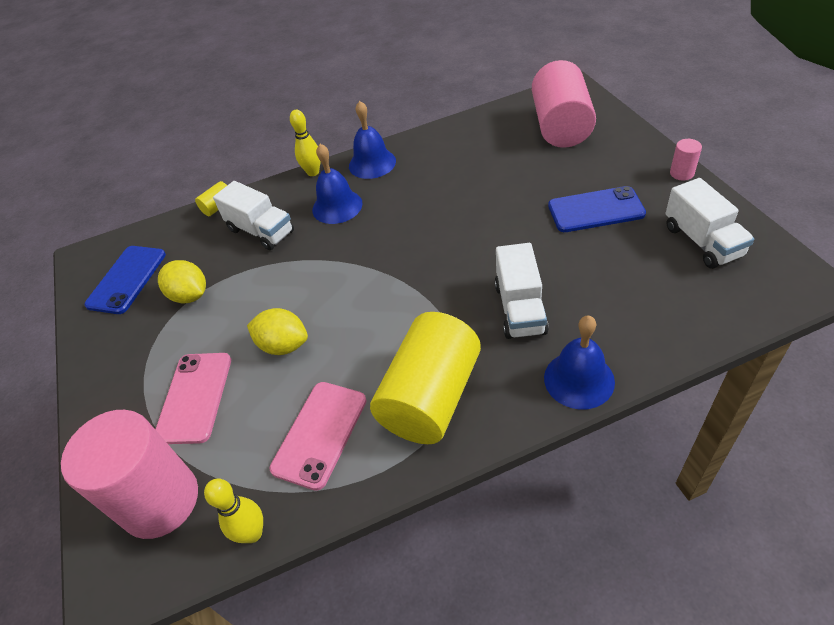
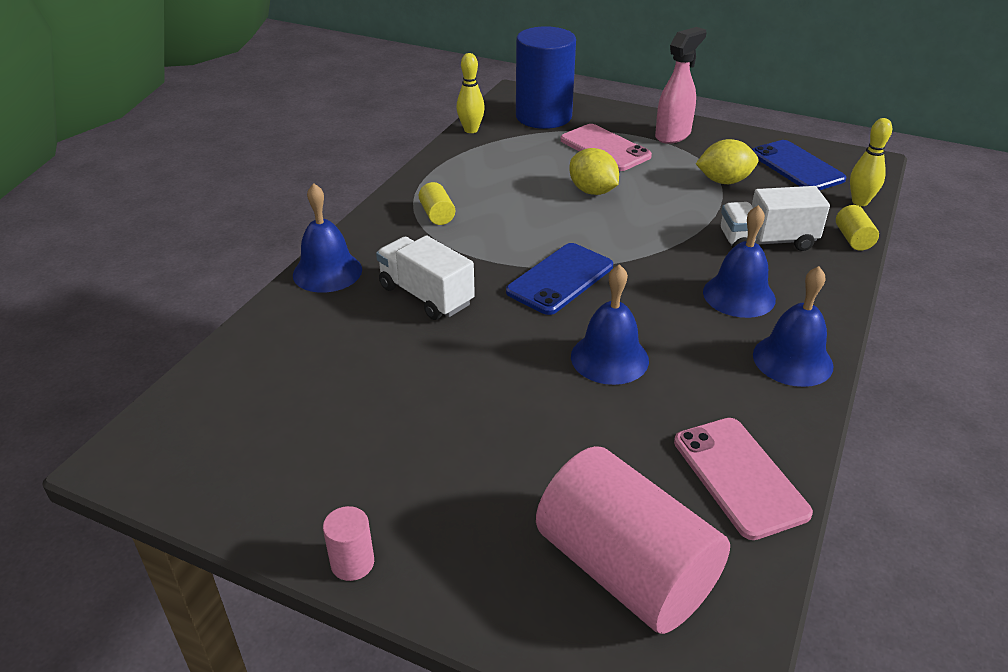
camera: 130 degrees right, 10 degrees down
(124, 376) = (673, 135): none -> pink spray bottle
(160, 501) = (543, 117): pink cylinder -> blue cylinder
(283, 345) = (592, 191): yellow lemon -> yellow lemon turned 75 degrees clockwise
(313, 172) = (837, 315): yellow bowling pin -> yellow bowling pin (860, 202)
(320, 434) = (491, 170): pink phone -> pink phone (739, 477)
(430, 397) = (437, 215): yellow cylinder -> yellow cylinder, size x0.40
(457, 206) = (609, 358): none -> blue bell
(595, 210) = (436, 435): blue phone -> blue phone (560, 279)
(702, 241) = (270, 455): white truck -> none

